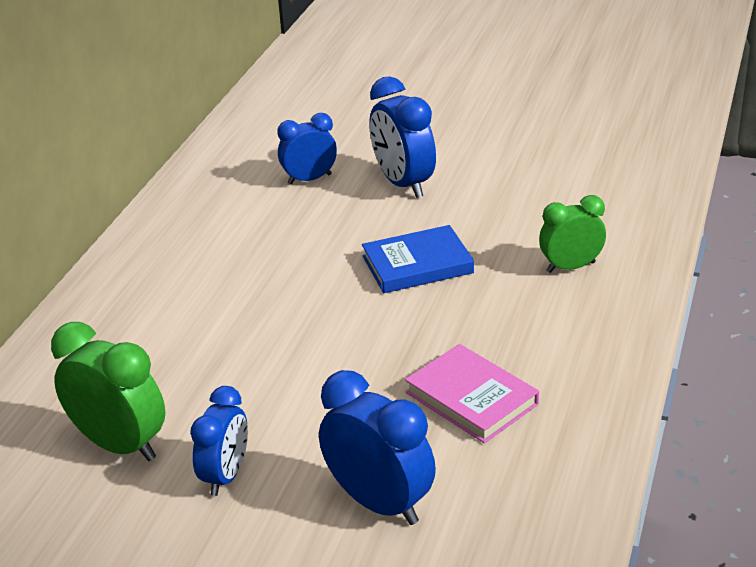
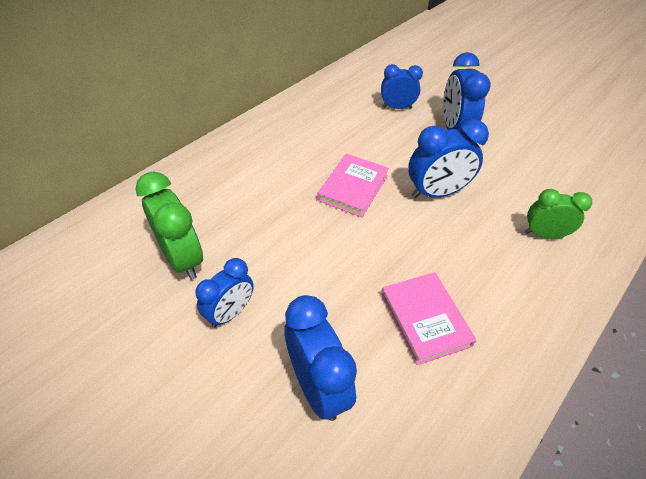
camera: 20 degrees right, 15 degrees up
(304, 293) = (353, 188): none -> pink book
(417, 264) = (436, 193): blue book -> blue clock

